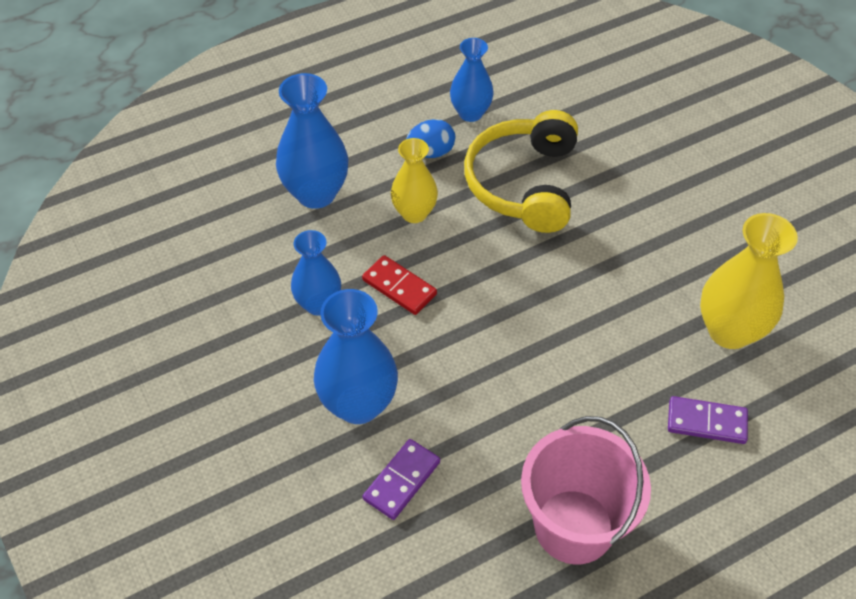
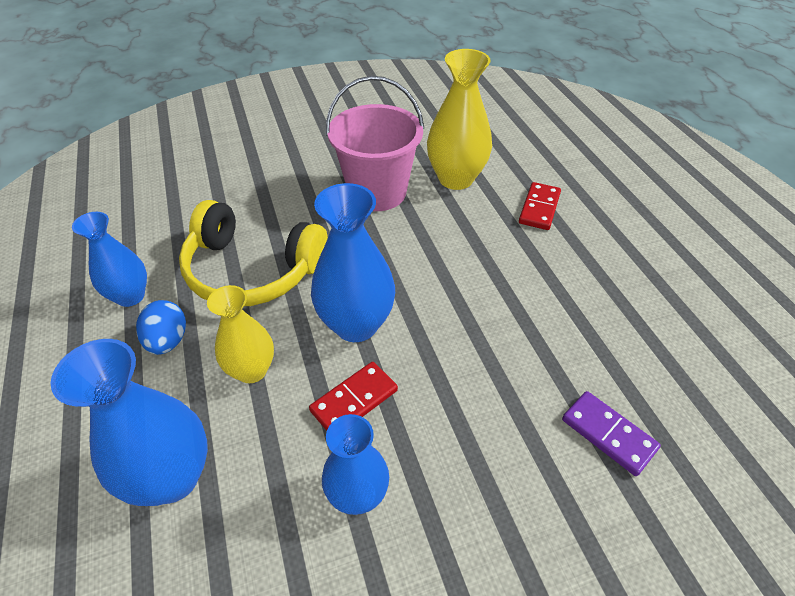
camera: 80 degrees left, 5 degrees down
(358, 404) = (511, 465): blue vase -> blue vase (356, 324)
(574, 526) = (643, 305): pink bucket -> pink bucket (377, 192)
(706, 422) = (539, 208): purple domino -> red domino

